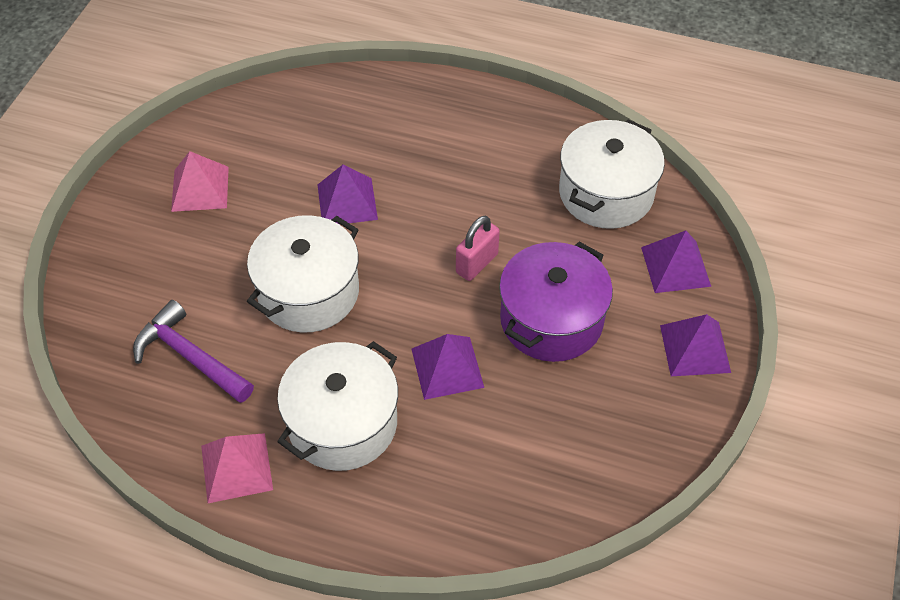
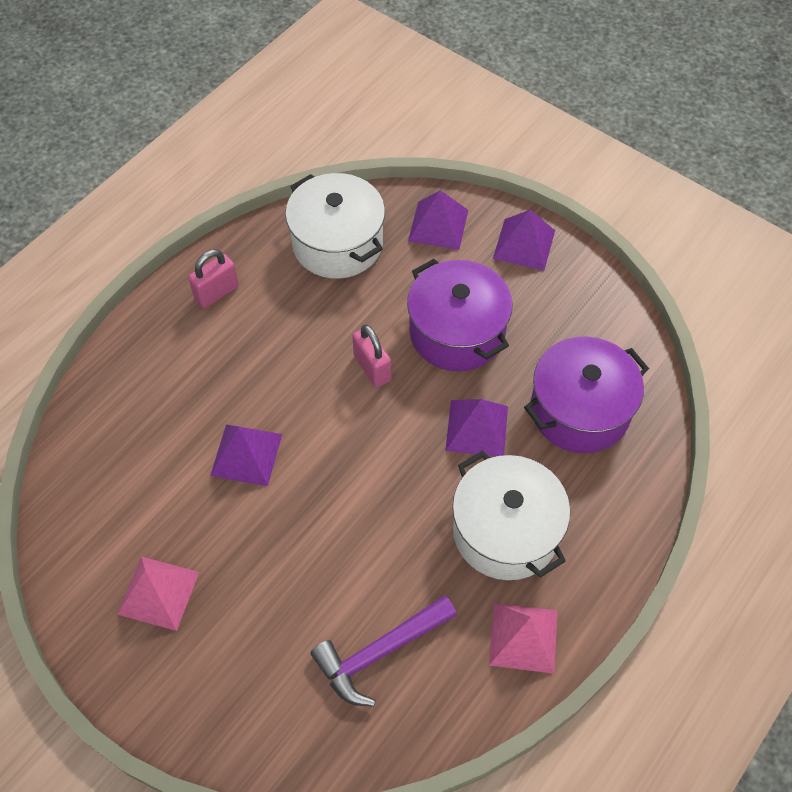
camera: 70 degrees left, 5 degrees up
(308, 292) = (344, 520): white pot -> none
(503, 125) = (217, 293): none -> pink padlock
(507, 454) = (580, 410): none -> purple pot

